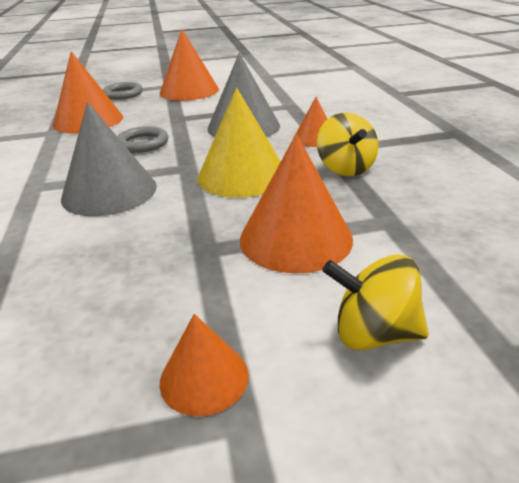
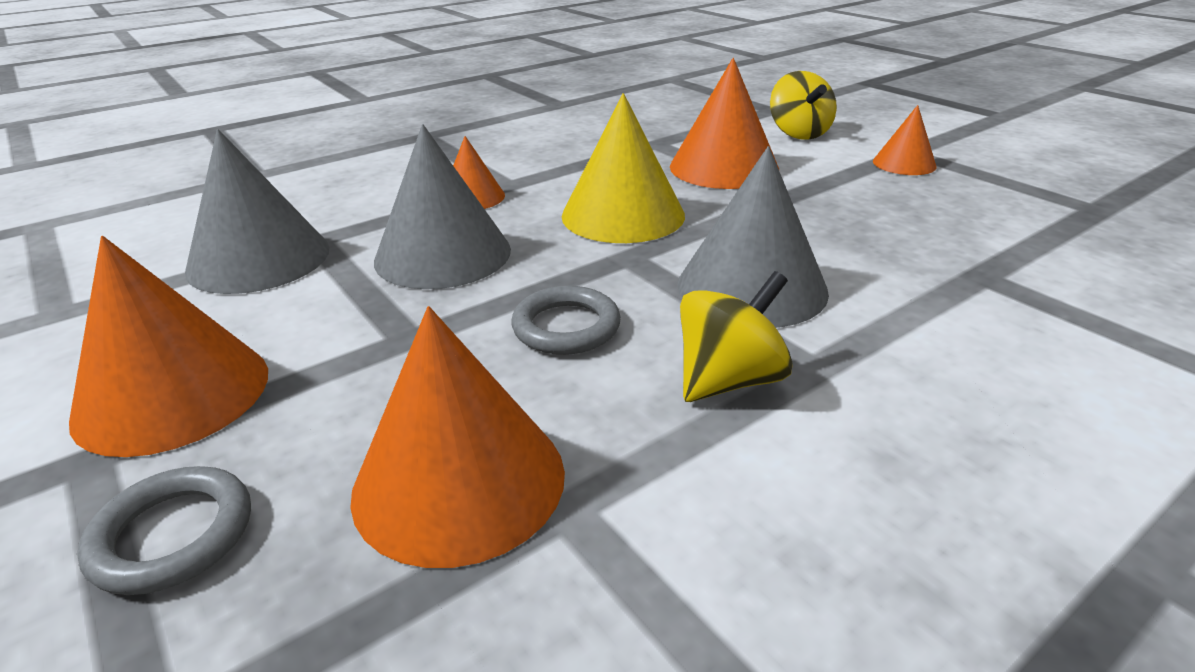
camera: 115 degrees left, 0 degrees up
(279, 97) = (259, 259): none -> grey cone
(345, 168) = (560, 169): yellow spinning top -> yellow spinning top (729, 380)

